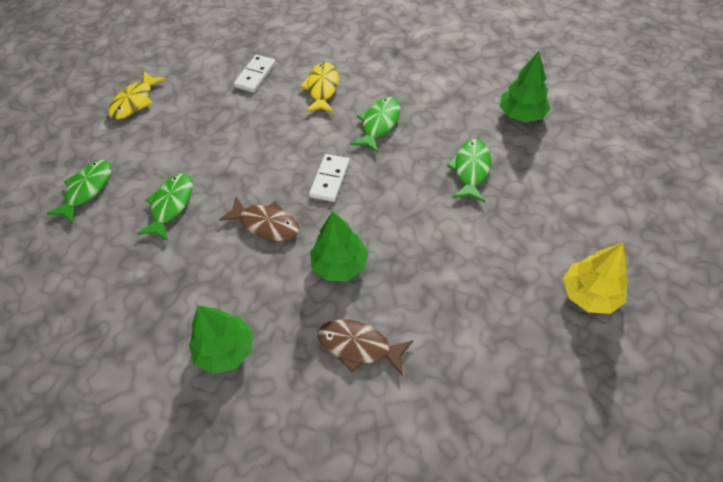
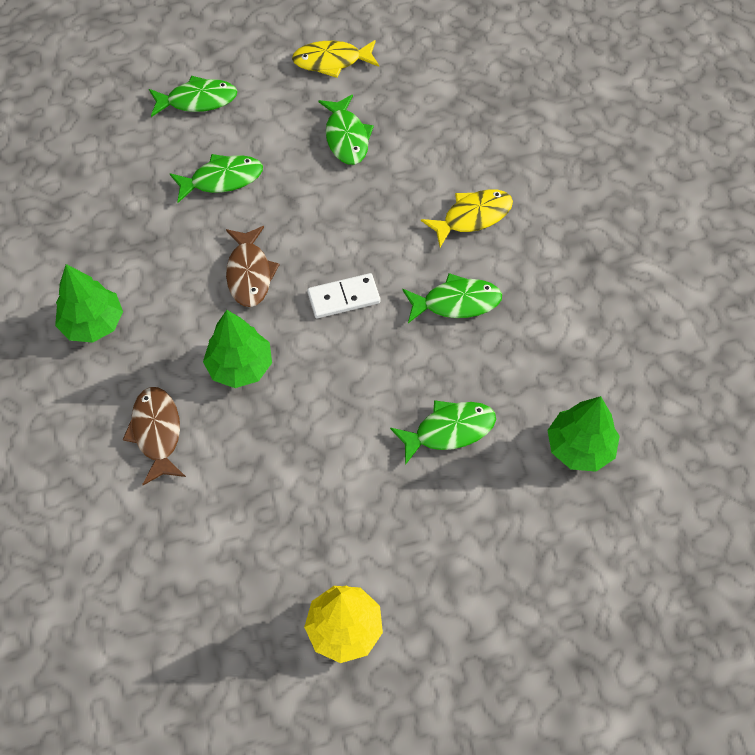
camera: 55 degrees right, 5 degrees up
(204, 121) = (346, 137): none -> green fish
(255, 75) = (446, 141): white domino -> none

